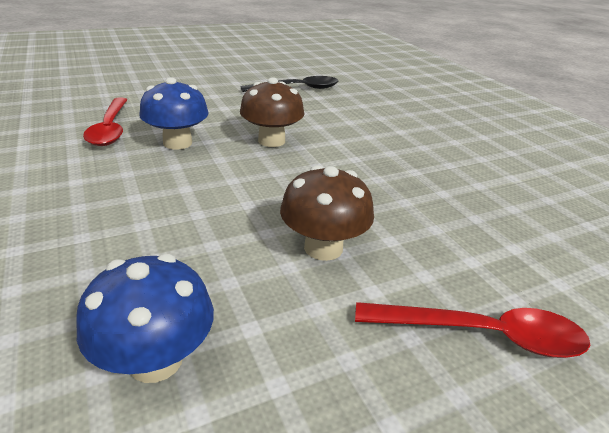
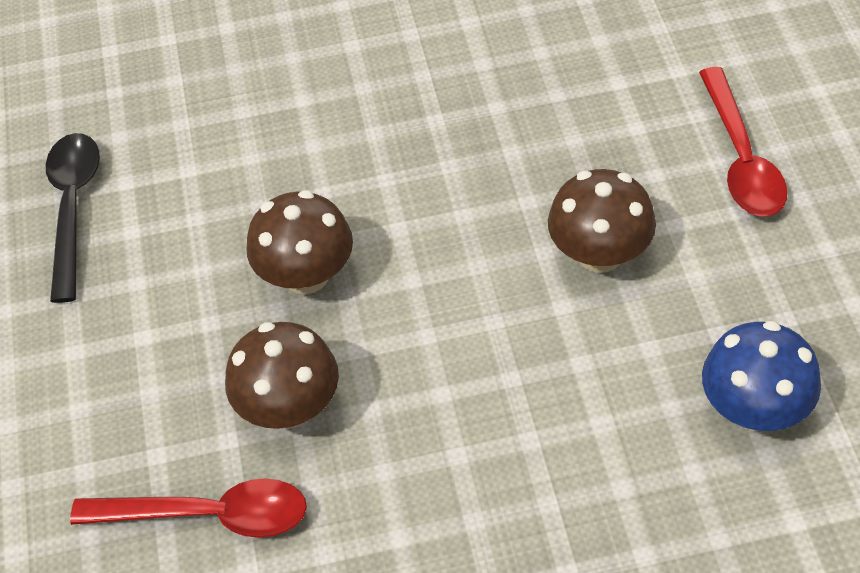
camera: 70 degrees left, 20 degrees up
(177, 143) = (289, 407): blue mushroom -> brown mushroom
(482, 335) = (741, 158): red spoon -> red spoon turned 150 degrees clockwise

